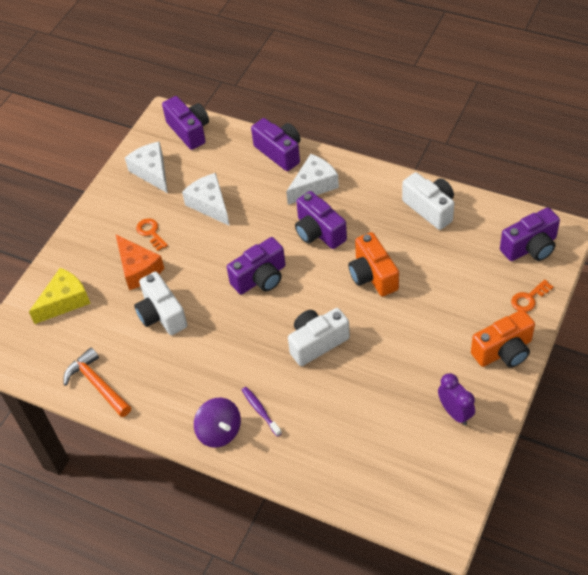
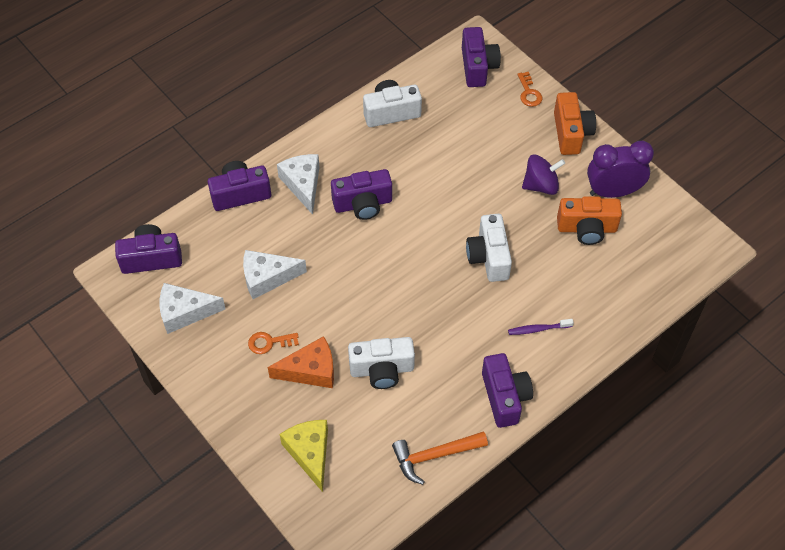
camera: 70 degrees left, 5 degrees up
(219, 432) = (544, 370): purple spinning top -> purple spinning top (541, 185)
(260, 278) = (388, 271): purple camera -> purple camera (505, 397)
(372, 275) = (439, 185): orange camera -> orange camera (587, 229)
(455, 413) = (613, 192): purple clock -> purple clock, size x1.54

